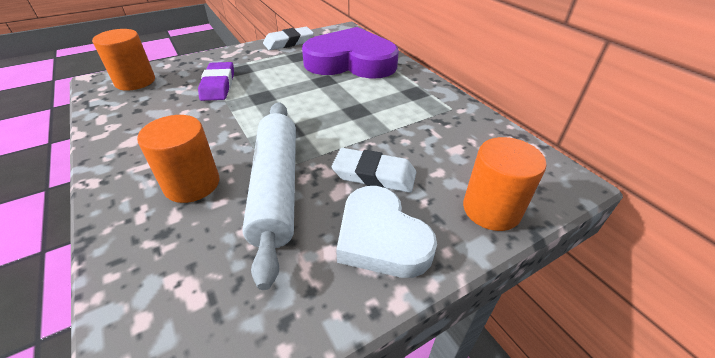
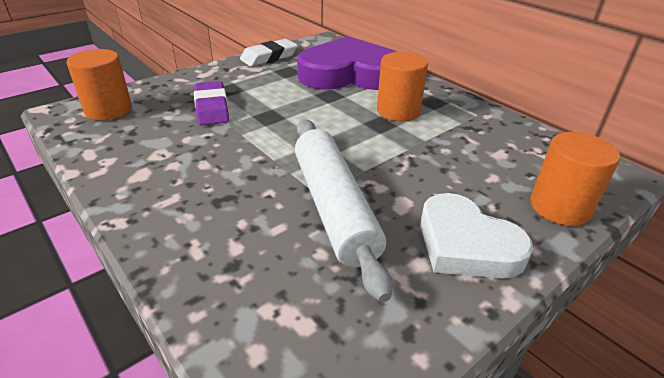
camera: 10 degrees left, 5 degrees down
(192, 184) = (238, 213): orange cylinder -> orange cylinder (398, 111)
(374, 175) = (430, 185): white eraser -> none

